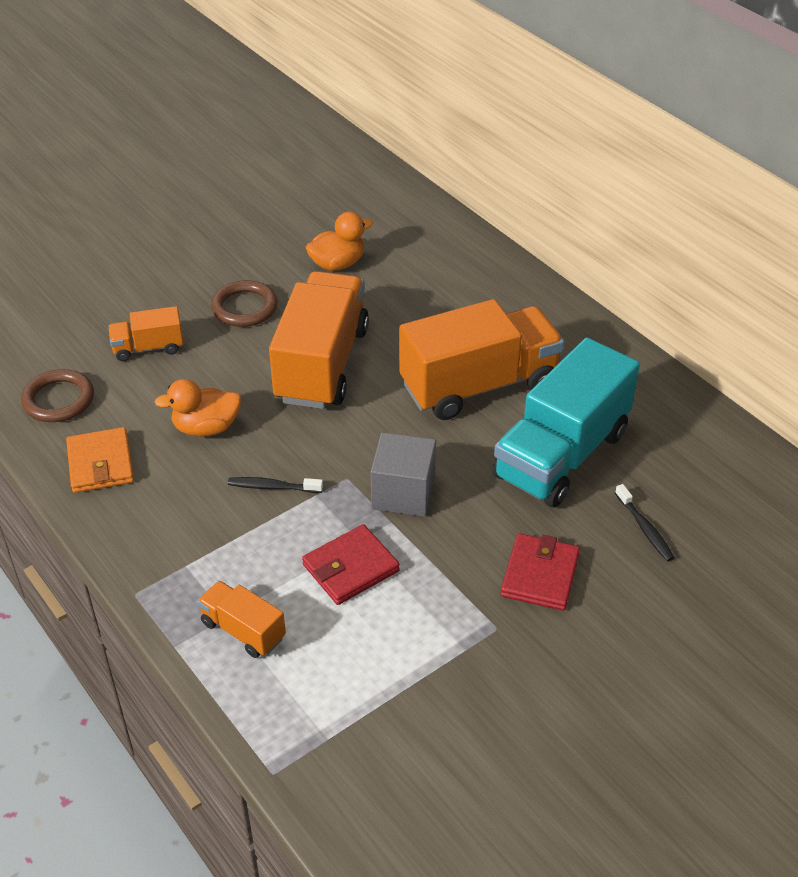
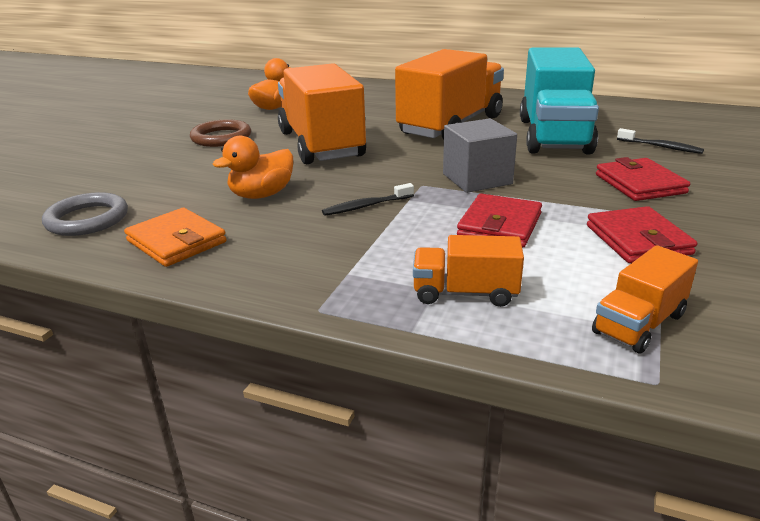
camera: 30 degrees left, 15 degrees down
(58, 400) = (87, 219): brown ring -> grey ring
(148, 348) = (154, 172): orange truck -> orange truck (639, 324)
(437, 644) = (638, 240): none -> red wallet

